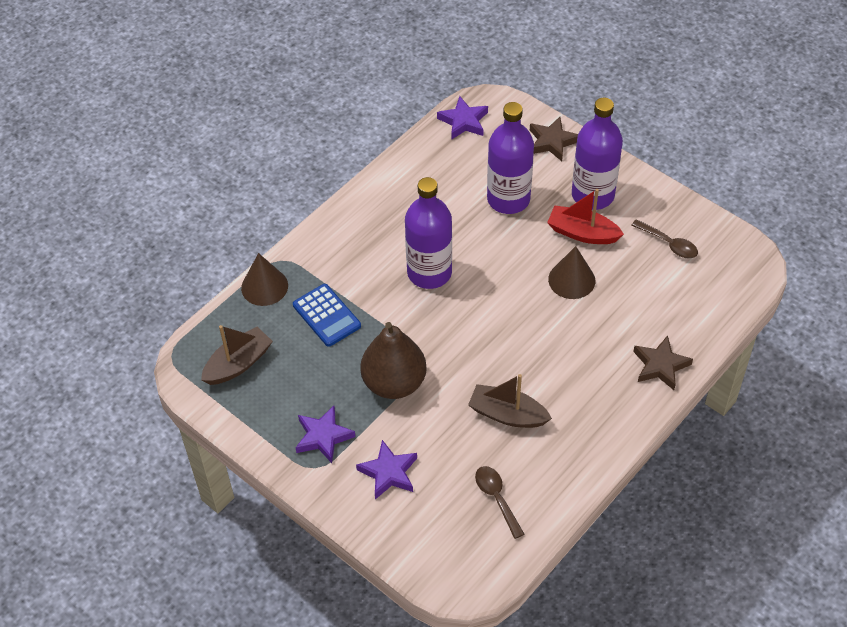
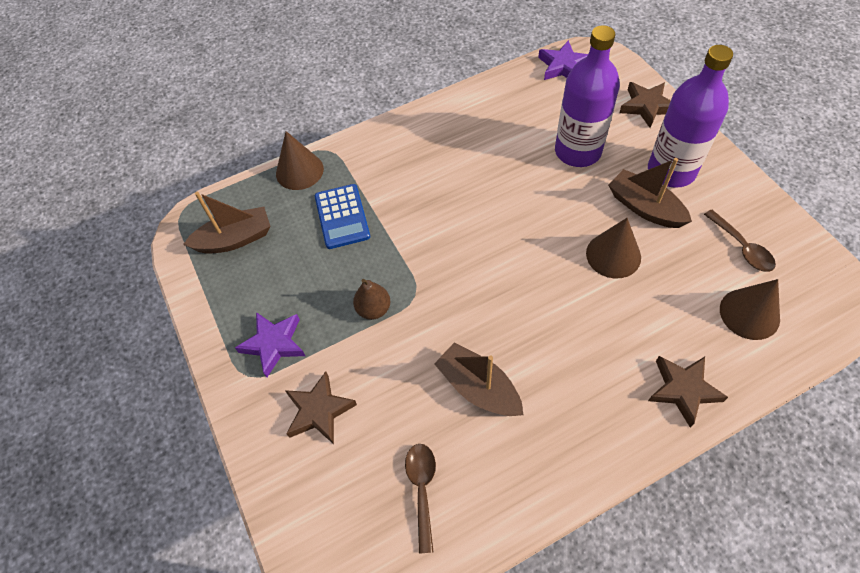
camera: 25 degrees right, 5 degrees up
(389, 473) = (319, 411): purple star -> brown star
(394, 383) = (373, 309): brown pear -> brown pear, size x0.50
(429, 273) = (464, 203): purple bottle -> none
(582, 233) = (644, 208): red boat -> brown boat
(690, 294) = (749, 313): none -> brown cone

